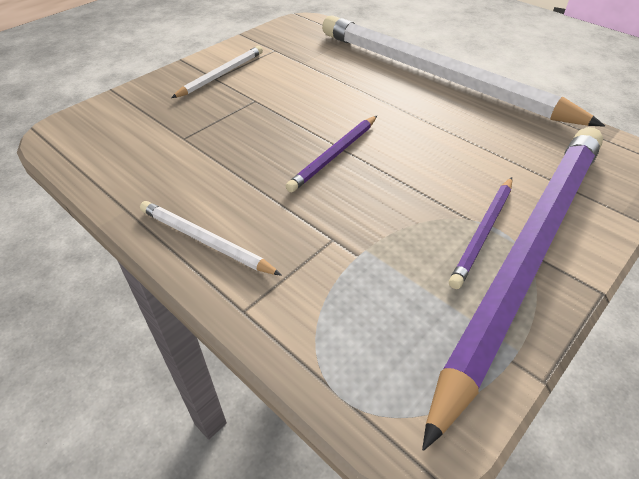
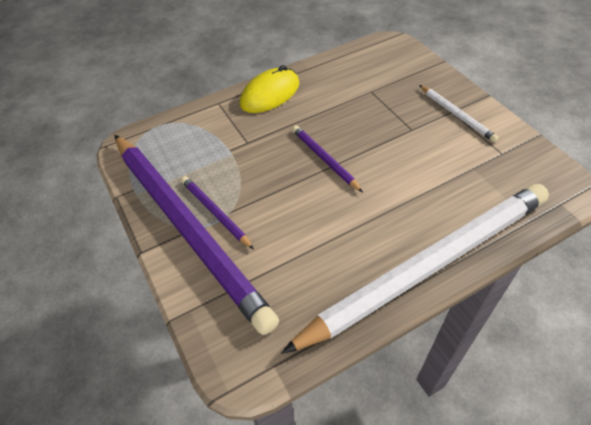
camera: 110 degrees right, 5 degrees up
(205, 241) = (270, 94): white pencil -> yellow mouse

